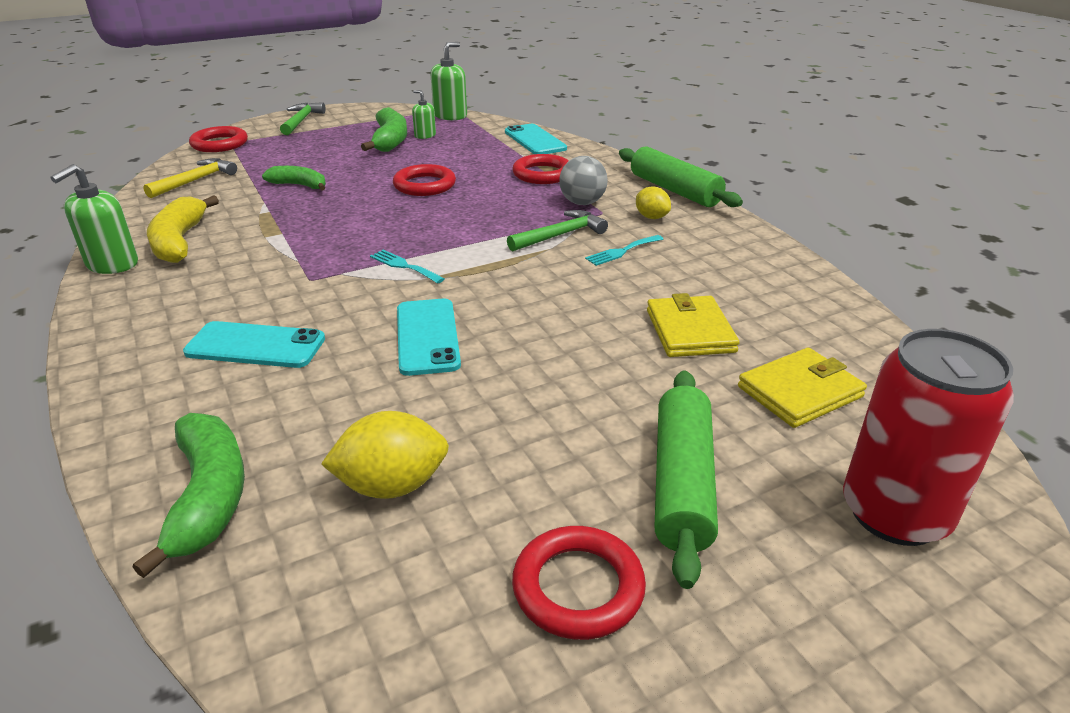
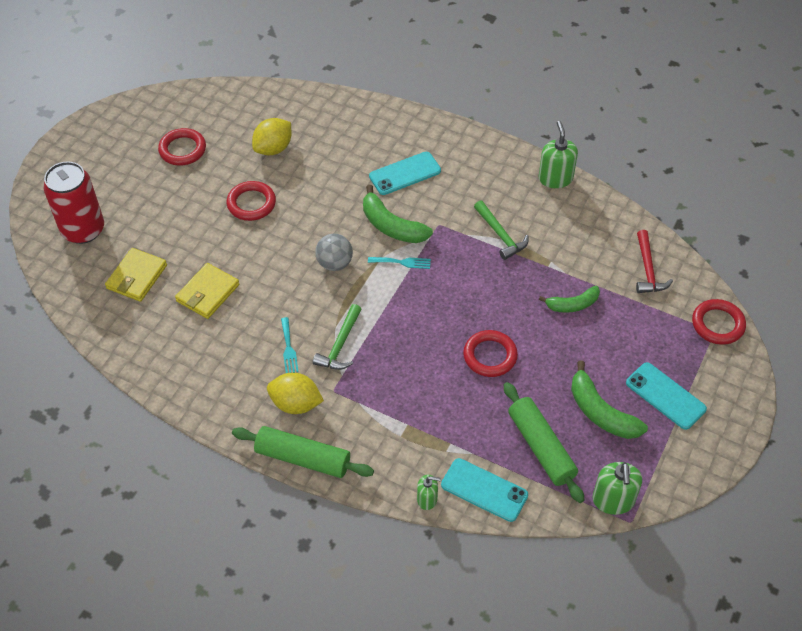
camera: 145 degrees right, 20 degrees up
(180, 241) = (552, 212): yellow banana -> none
(195, 181) = (648, 269): yellow hammer -> red hammer
(208, 496) = (332, 114): green banana -> green banana (392, 226)
(301, 121) = (722, 403): green hammer -> green hammer (500, 235)
(425, 135) = (585, 440): green soap dispenser -> green soap dispenser (427, 499)
(427, 336) = (334, 220): turquoise phone -> turquoise phone (665, 396)
(542, 174) = (422, 426): red ring -> red ring (251, 203)
(582, 203) = (357, 396): grey ball -> grey ball (335, 263)
(622, 251) = (288, 348): turquoise fork -> turquoise fork turned 150 degrees clockwise
(651, 217) = (296, 404): yellow lemon -> yellow lemon, size x1.60
(682, 483) = (168, 203): green rolling pin -> green rolling pin (541, 447)
(690, 331) = (208, 293): yellow wallet -> yellow wallet turned 75 degrees clockwise

